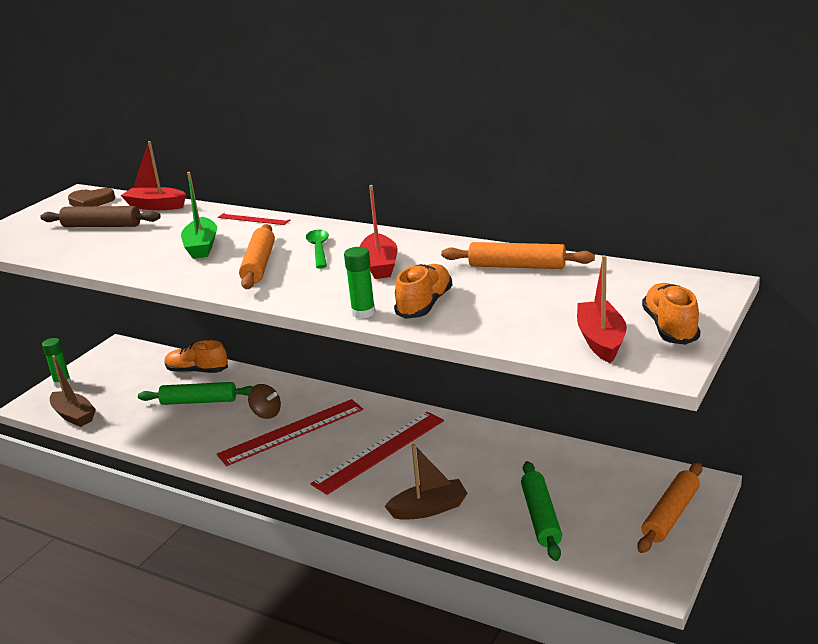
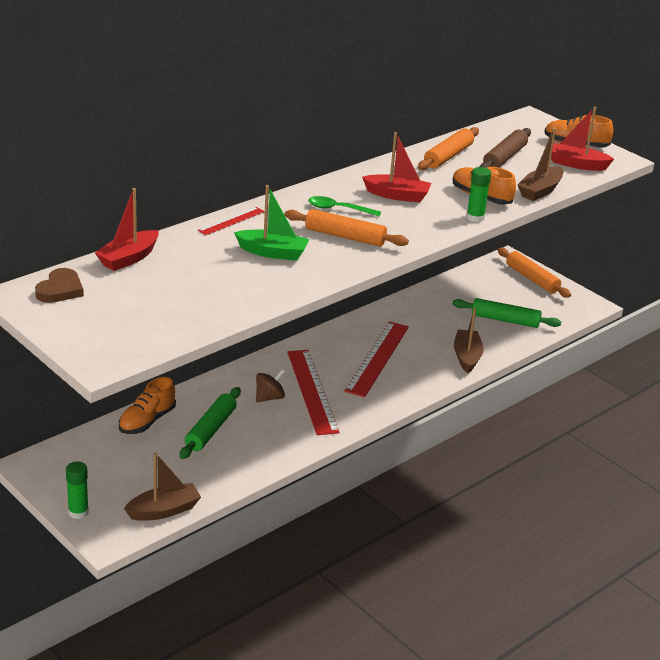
camera: 75 degrees left, 5 degrees up
(102, 226) = (150, 291): brown rolling pin -> brown rolling pin (504, 158)
(379, 451) = (377, 358): red ruler -> red ruler turned 45 degrees clockwise
(482, 333) = (540, 191): none -> brown boat

